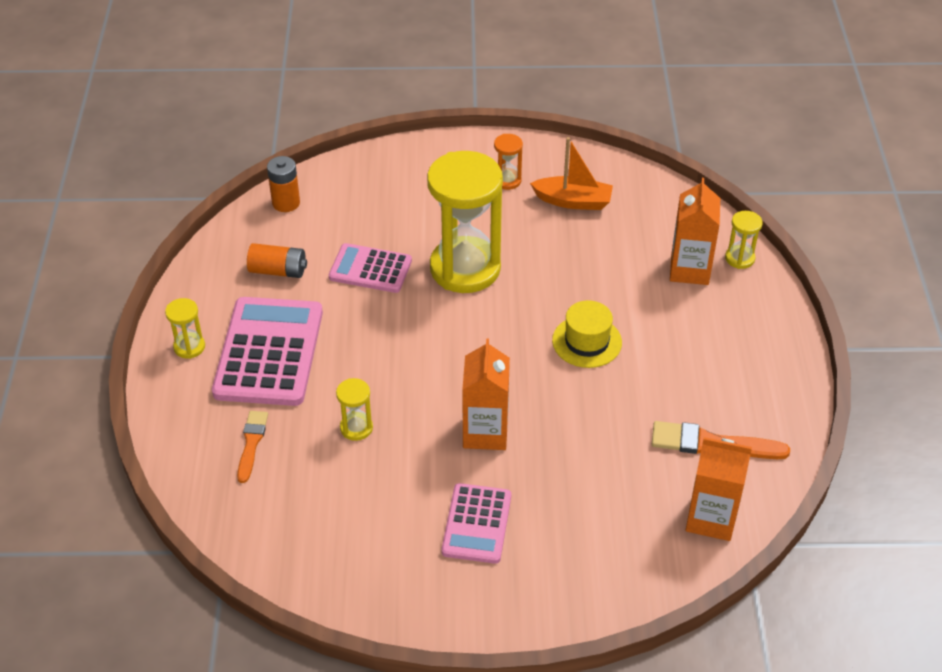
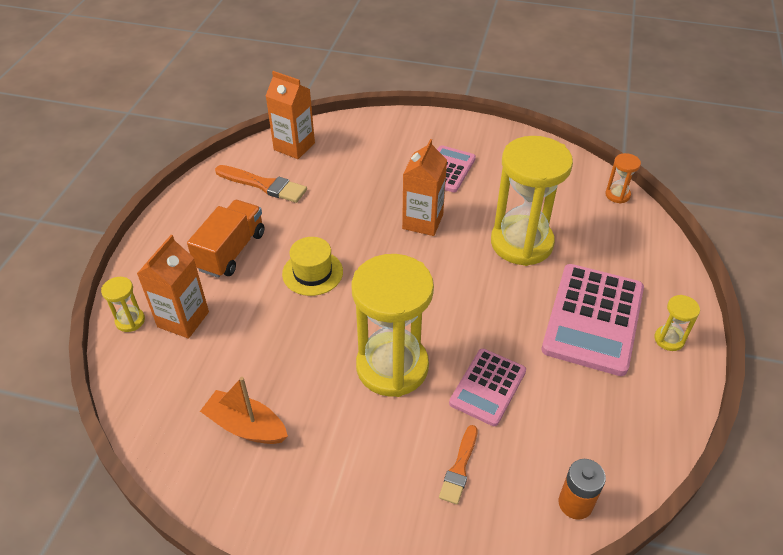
camera: 165 degrees left, 0 degrees up
(251, 443) = (606, 247): orange brush -> orange brush (459, 468)
(278, 271) = (585, 406): orange battery -> none
(356, 428) = (521, 243): yellow hourglass -> yellow hourglass, size x2.38
(370, 269) = (487, 387): pink calculator -> pink calculator turned 90 degrees clockwise
(507, 180) = (304, 475): orange hourglass -> orange hourglass (617, 195)
(691, 347) = (231, 251): none -> orange truck

